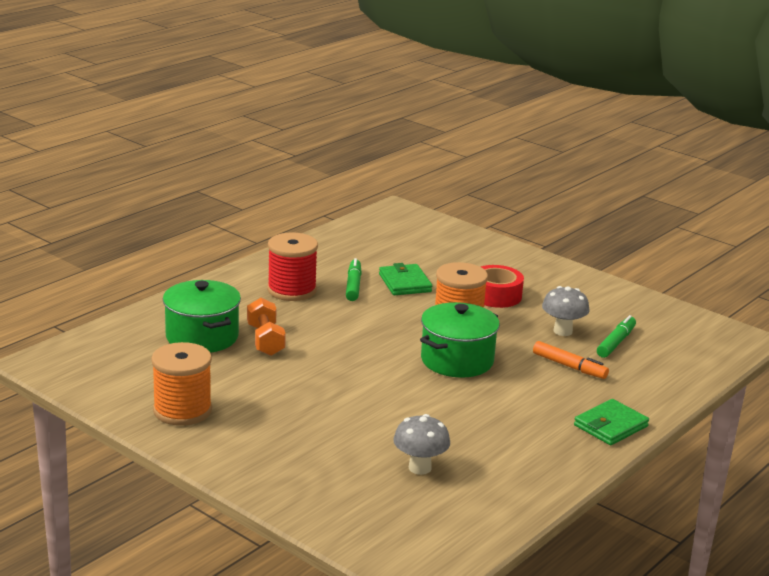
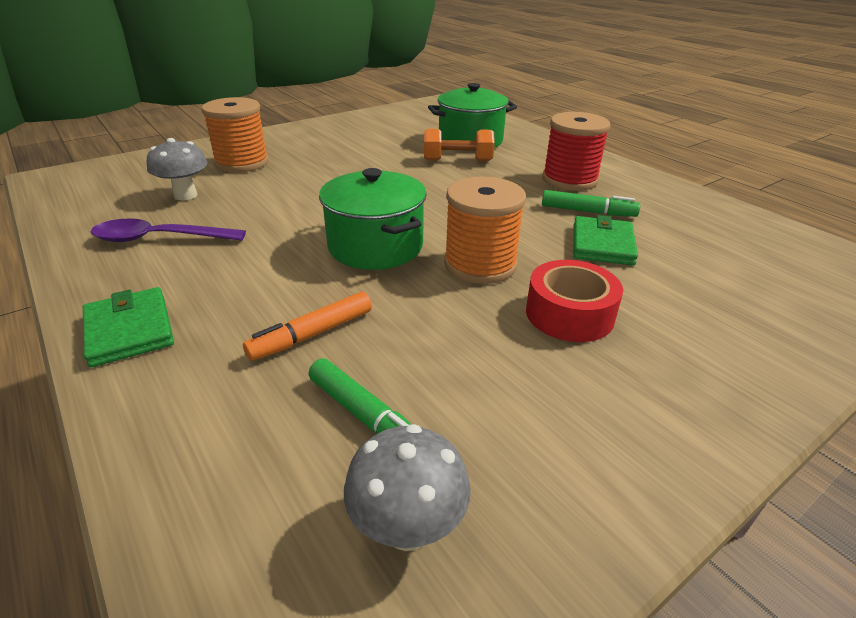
camera: 105 degrees right, 10 degrees up
(182, 410) = (352, 128): orange spool -> orange spool (242, 163)
(405, 283) = (602, 245): green wallet -> green wallet turned 75 degrees counterclockwise
(503, 453) = (160, 239): none -> purple spoon
(562, 331) = (430, 357): grey mushroom -> grey mushroom (407, 528)

